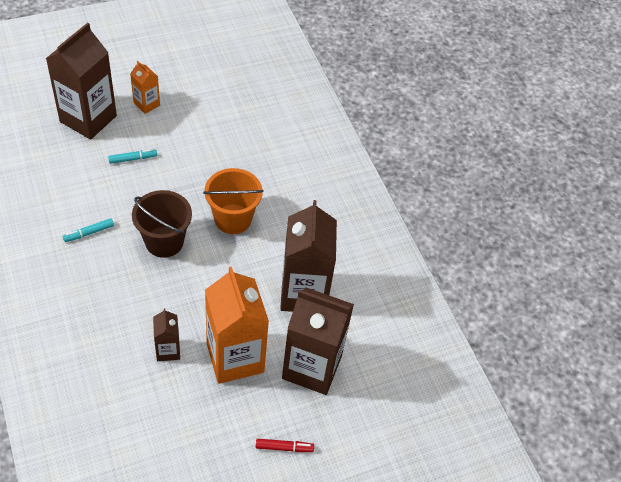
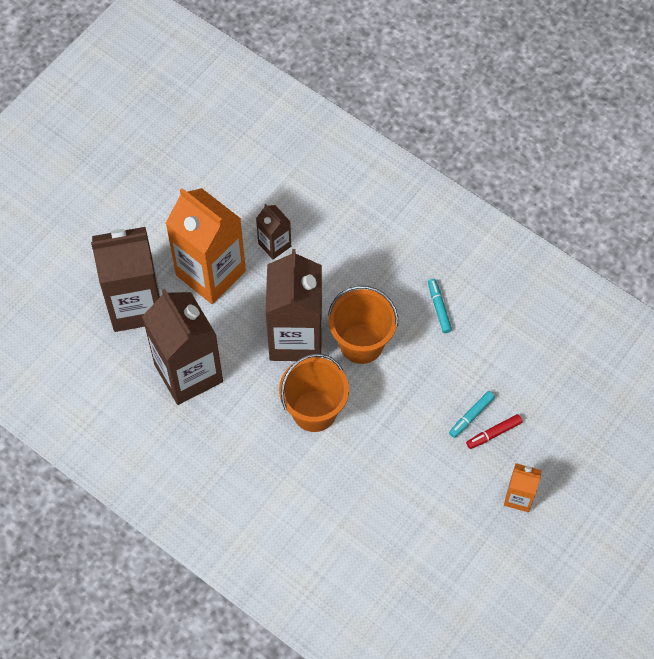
camera: 155 degrees right, 10 degrees up
(88, 119) = (561, 435): brown carton -> brown carton (295, 338)
(89, 233) = (439, 308): turquoise marker -> turquoise marker turned 45 degrees counterclockwise
(164, 242) = (361, 343): brown bucket -> orange bucket
(284, 447) = (117, 224): red marker -> red marker (493, 433)

